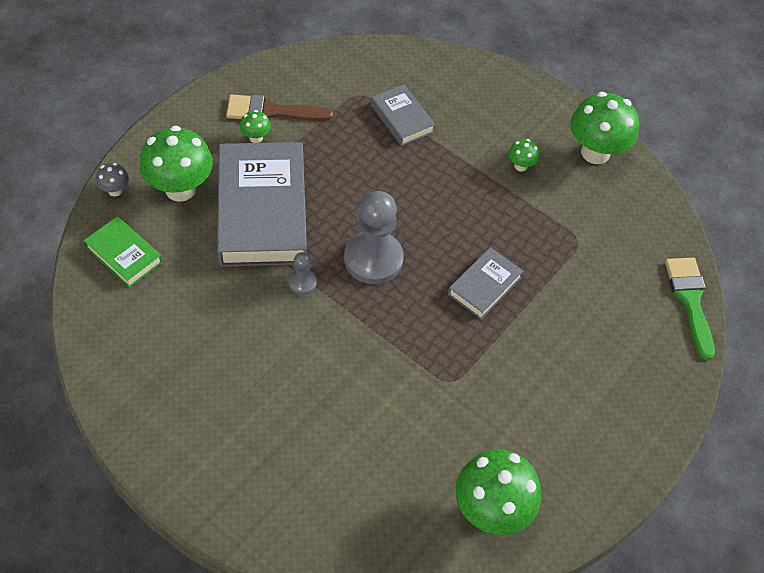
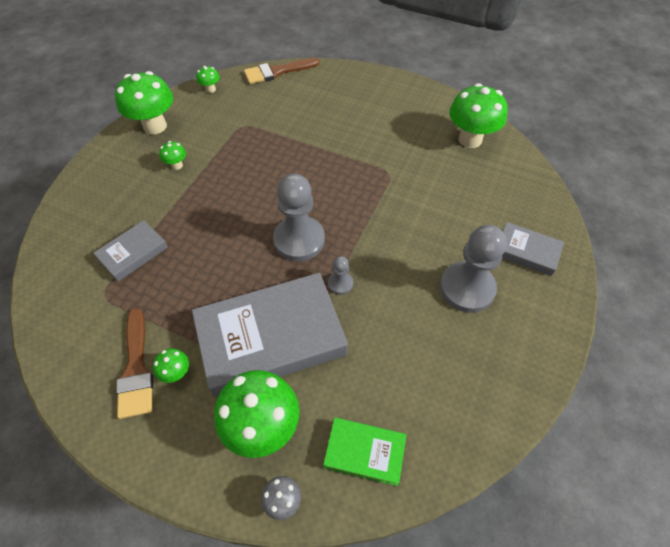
camera: 100 degrees left, 0 degrees up
(124, 255) = (364, 452): green book -> green book turned 75 degrees clockwise
(251, 402) = (467, 288): none -> grey pawn
(484, 286) = (301, 168): grey book -> grey book (526, 252)
(660, 217) = (210, 89): none -> green mushroom
(690, 300) = (277, 72): green brush -> brown brush

